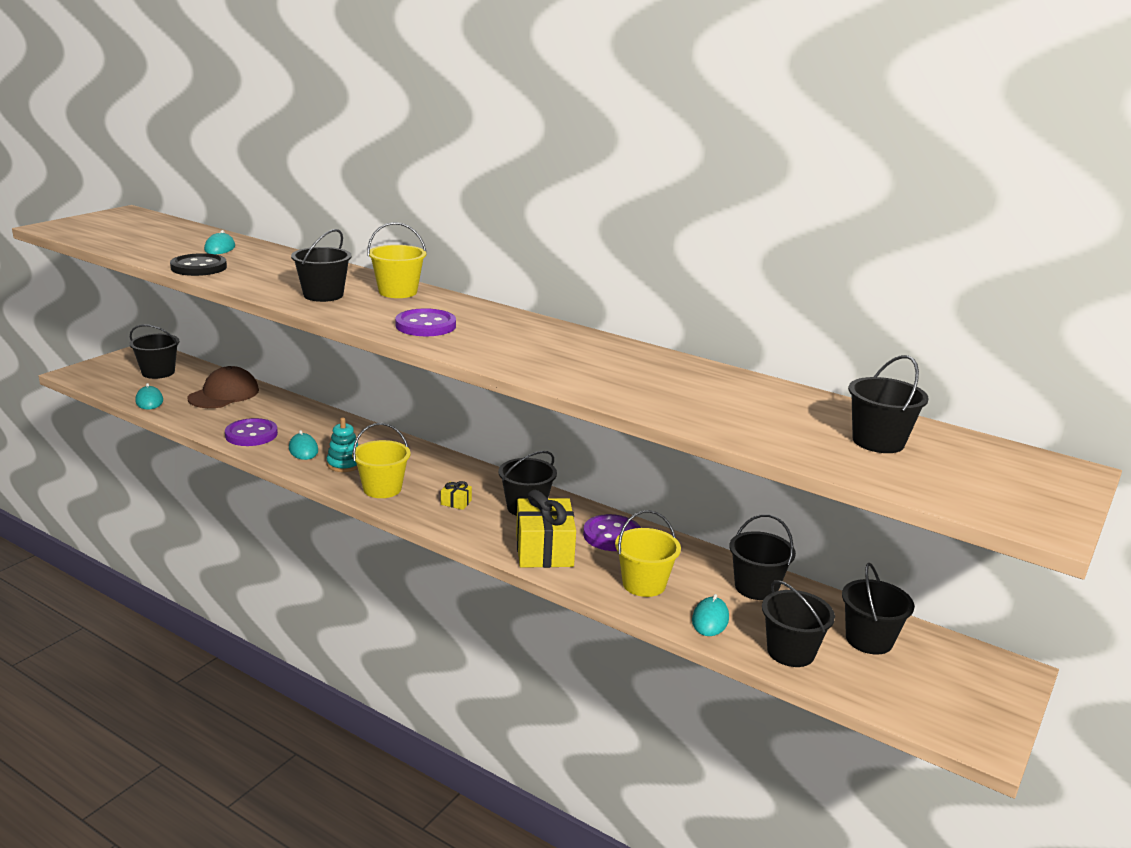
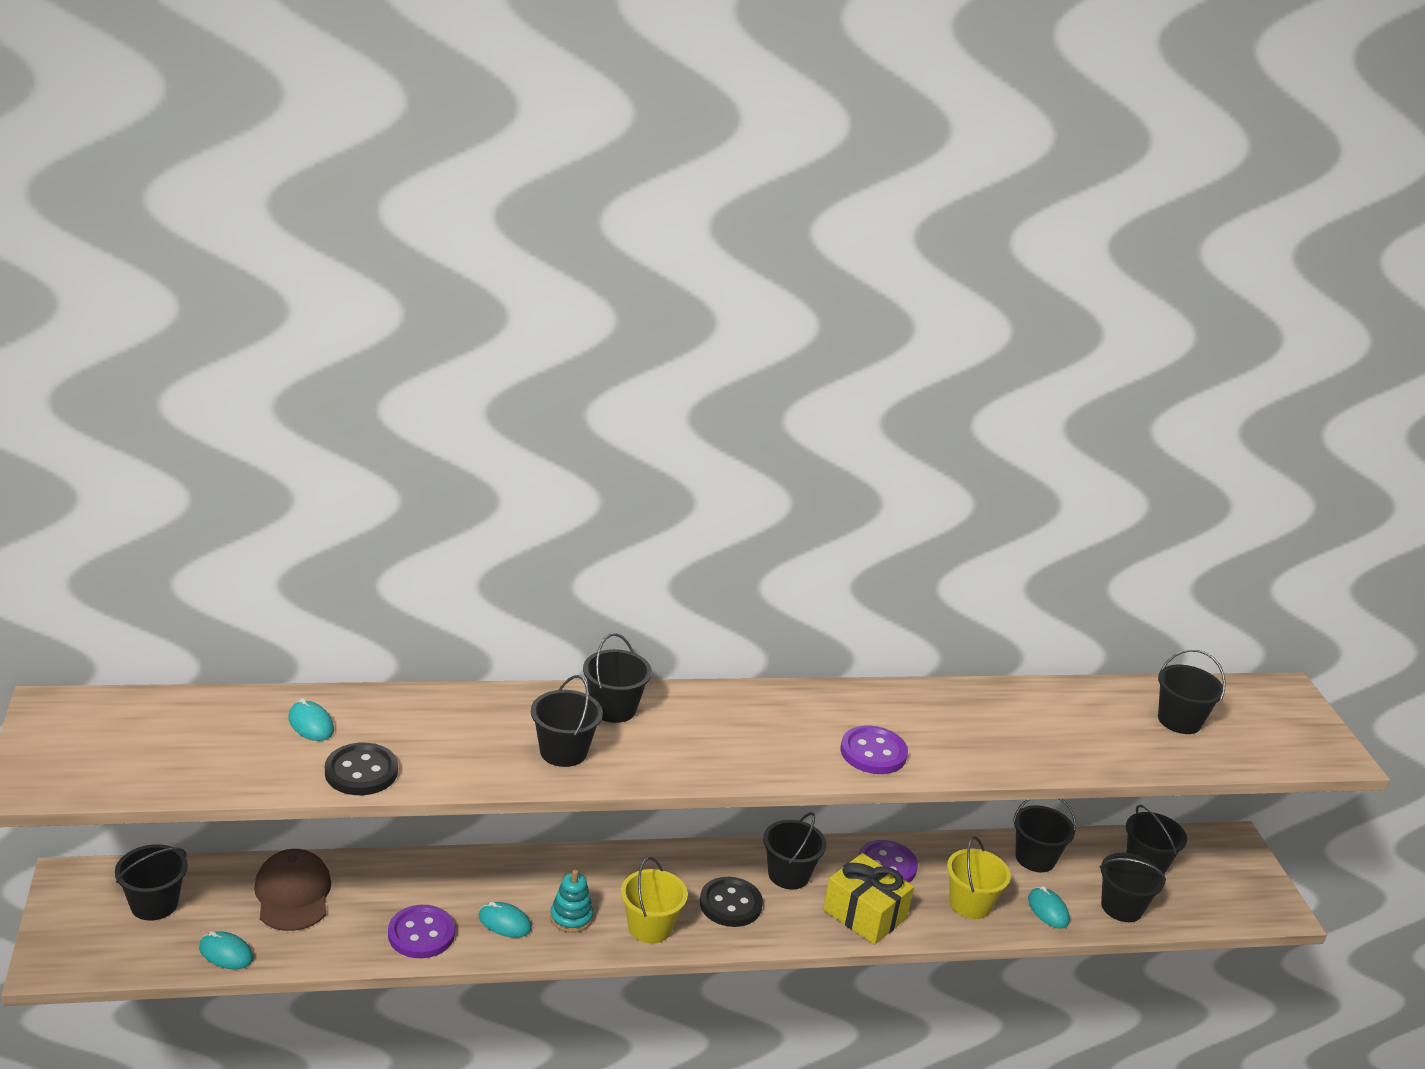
camera: 45 degrees left, 5 degrees up
(398, 292) = (613, 708): yellow bucket -> black bucket
(425, 325) = (723, 749): purple button -> purple button (873, 752)
(456, 502) = (730, 904): yellow gift -> black button

